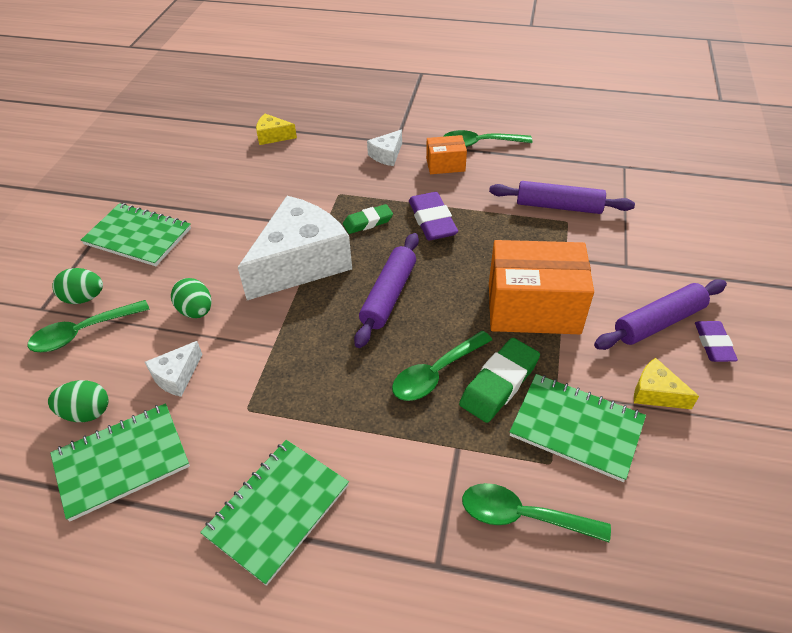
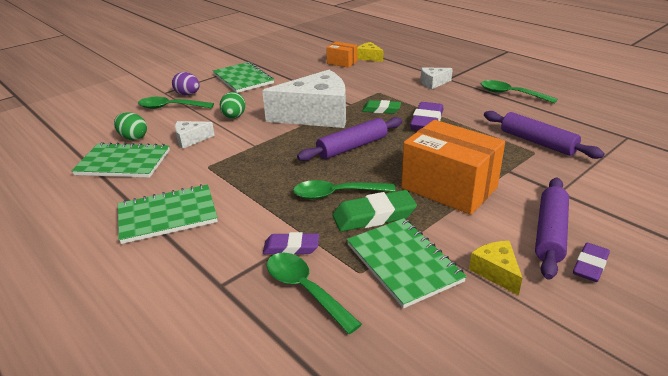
camera: 35 degrees right, 15 degrees down
(84, 298) = (188, 94): green egg -> purple egg
(445, 165) = (470, 98): orange box -> orange box (342, 62)
(460, 472) = (291, 248): none -> purple eraser
(658, 322) = (550, 233): purple rolling pin -> purple rolling pin turned 75 degrees counterclockwise

